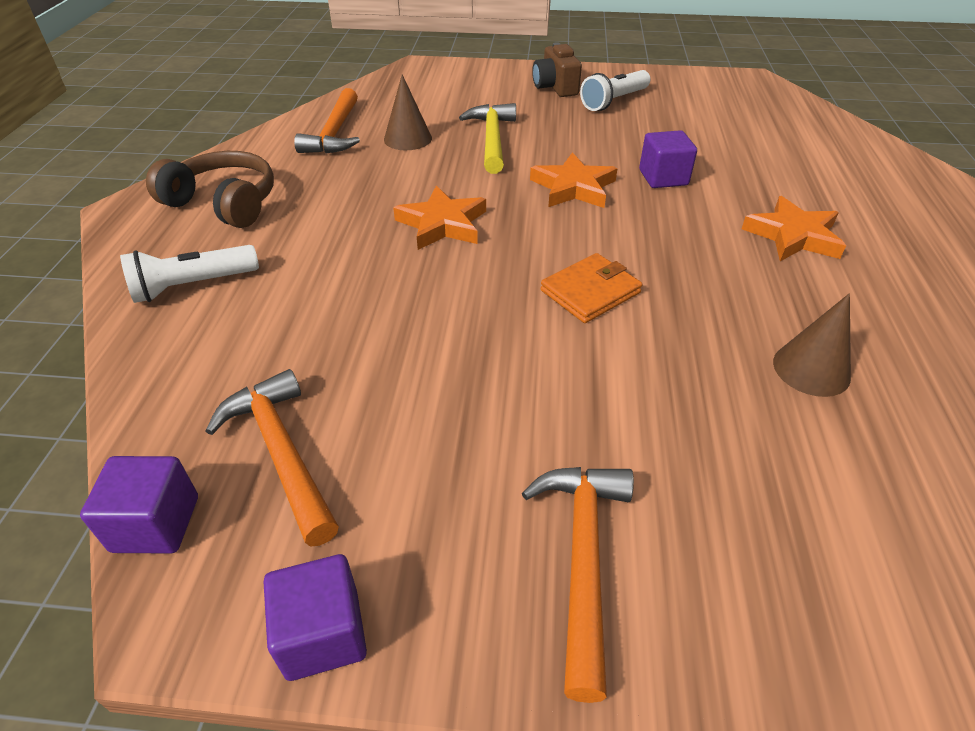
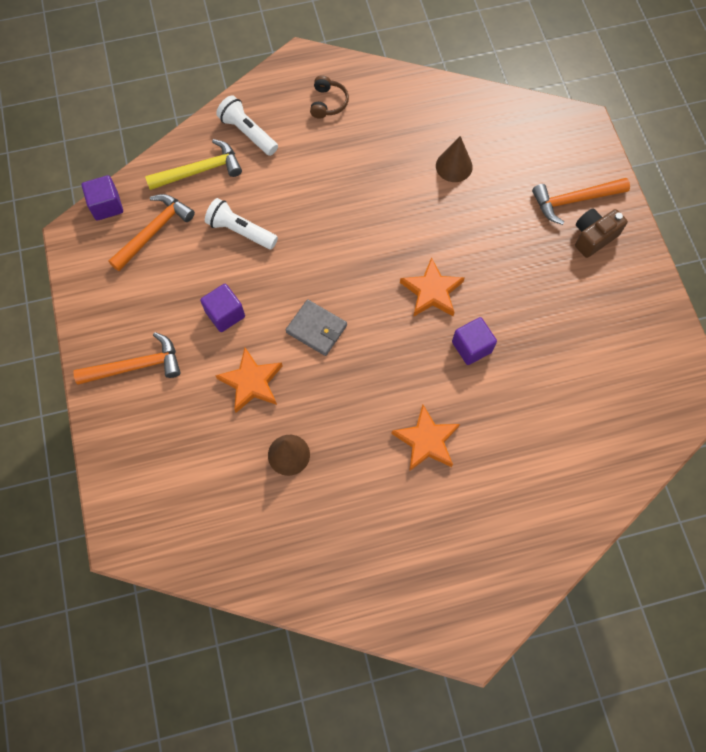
camera: 70 degrees right, 25 degrees up
(224, 203) = (328, 103): brown headphones -> brown headphones, size x0.59
(323, 634) = (80, 286): purple cube -> purple cube (225, 314)
(335, 133) = (441, 118): orange hammer -> orange hammer (574, 200)
(442, 224) = (354, 228): orange star -> orange star (251, 382)
(492, 139) = (478, 220): yellow hammer -> yellow hammer (200, 171)
(590, 292) = (316, 329): orange wallet -> grey wallet
(614, 101) = (588, 288): white flashlight -> white flashlight (241, 231)

